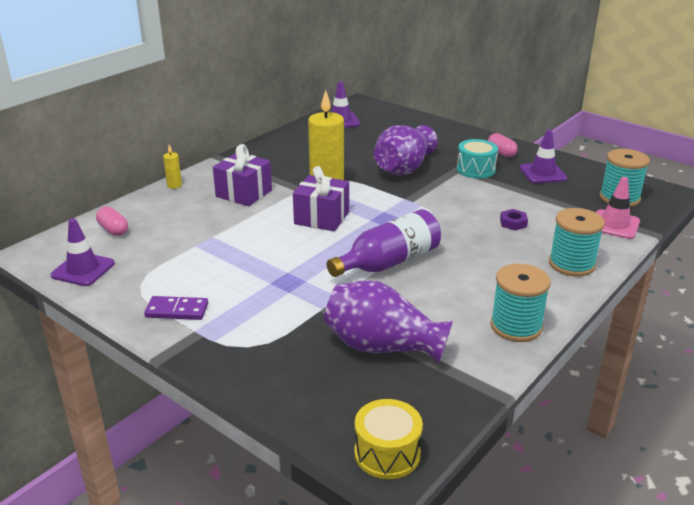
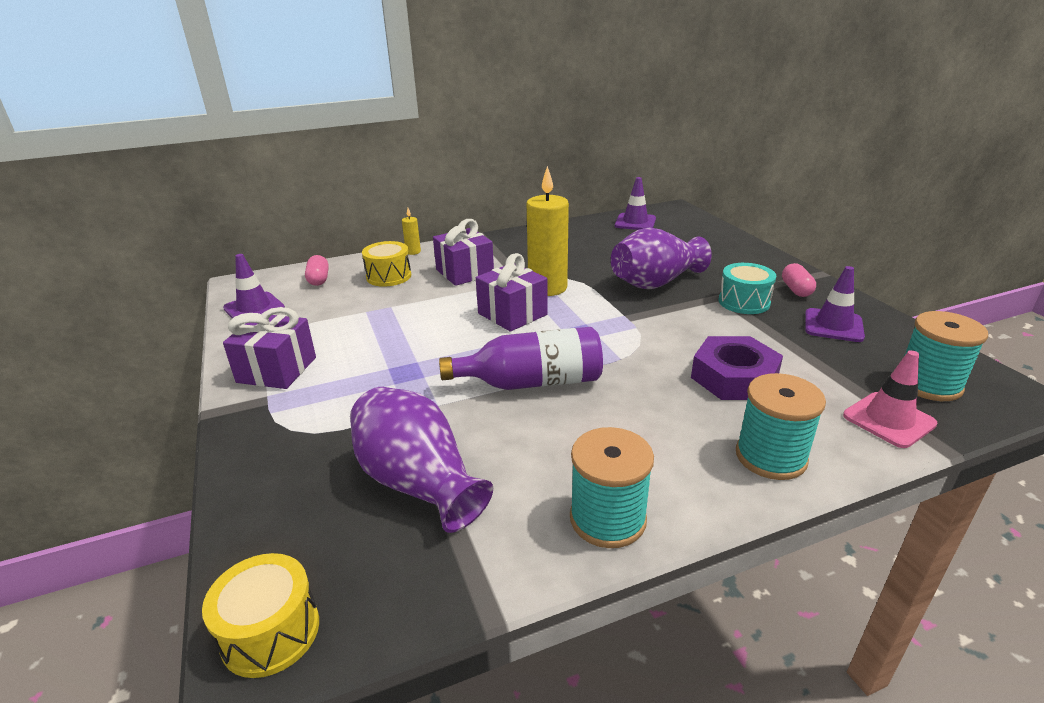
camera: 30 degrees right, 0 degrees up
(177, 310) = (277, 370): purple domino -> purple gift
(178, 212) = (389, 276): none -> yellow drum
(513, 223) = (734, 377): purple nut -> purple nut, size x2.18

